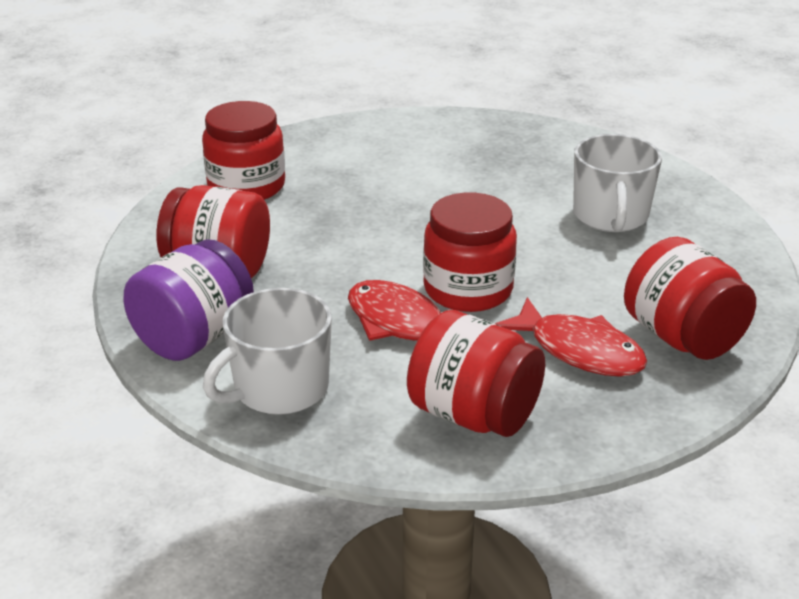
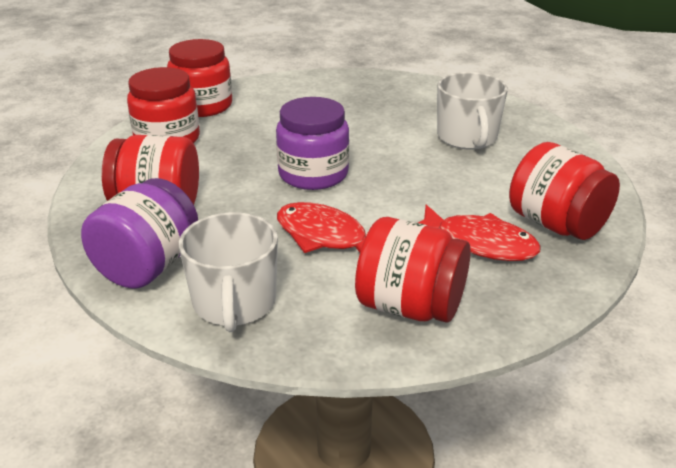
camera: 10 degrees left, 0 degrees up
(279, 389) = (234, 303): white mug -> white mug turned 45 degrees counterclockwise
(407, 246) = (313, 174): none -> purple jar
(468, 289) = (373, 203): red jar -> red jar (202, 106)

